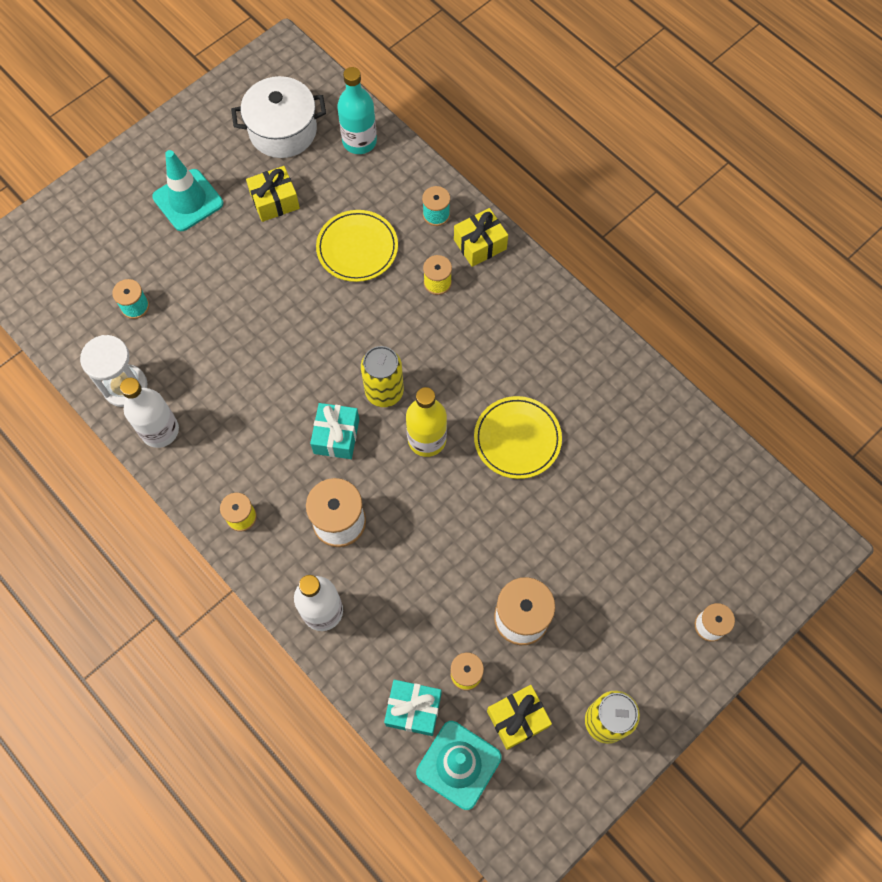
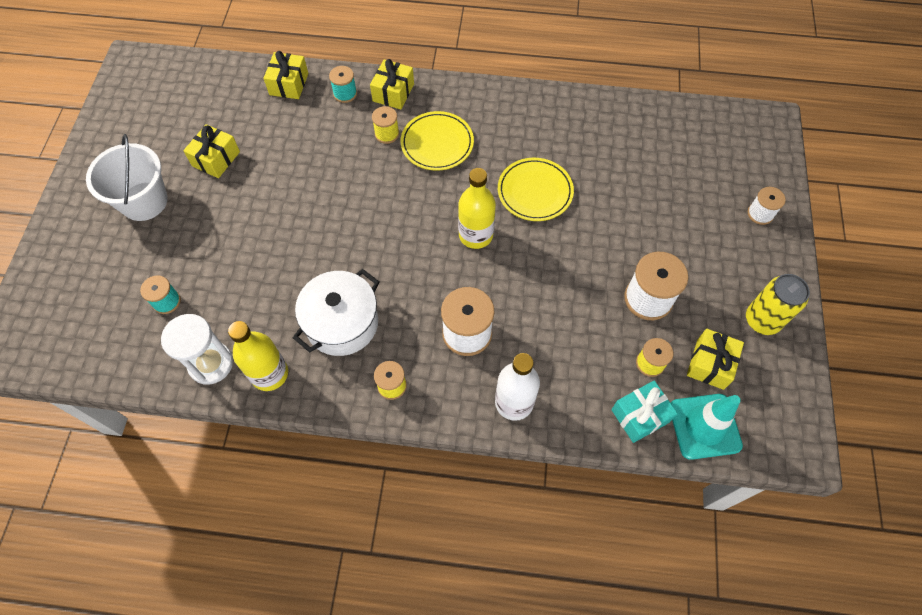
camera: 40 degrees left, 5 degrees down
(160, 430) = (269, 374): white bottle -> yellow bottle
(188, 200) = (144, 201): turquoise traffic cone -> white bucket
(283, 131) = (179, 110): white pot -> white pot (342, 323)
(336, 436) = (410, 279): turquoise gift -> none
(357, 248) = (308, 149): yellow plate -> yellow plate (437, 143)
(359, 141) = (245, 83): turquoise bottle -> none
(384, 391) = (416, 226): yellow can -> none
(395, 169) = (289, 84): none -> yellow gift

